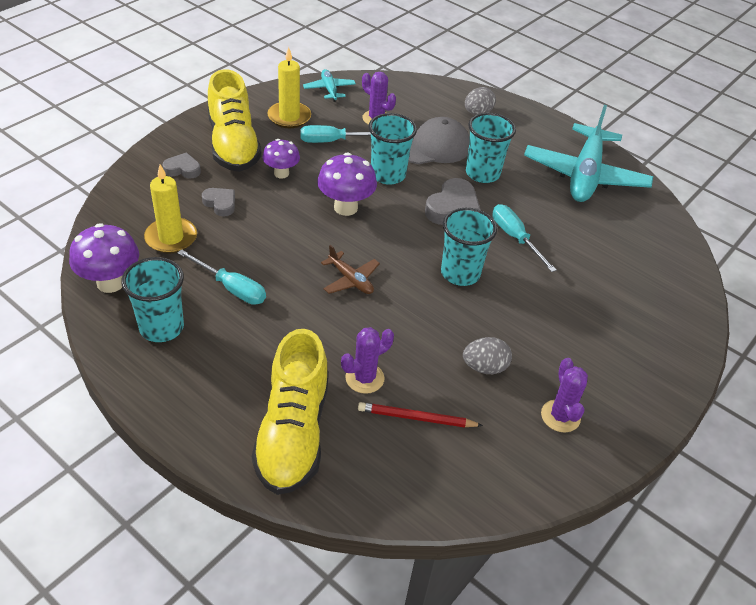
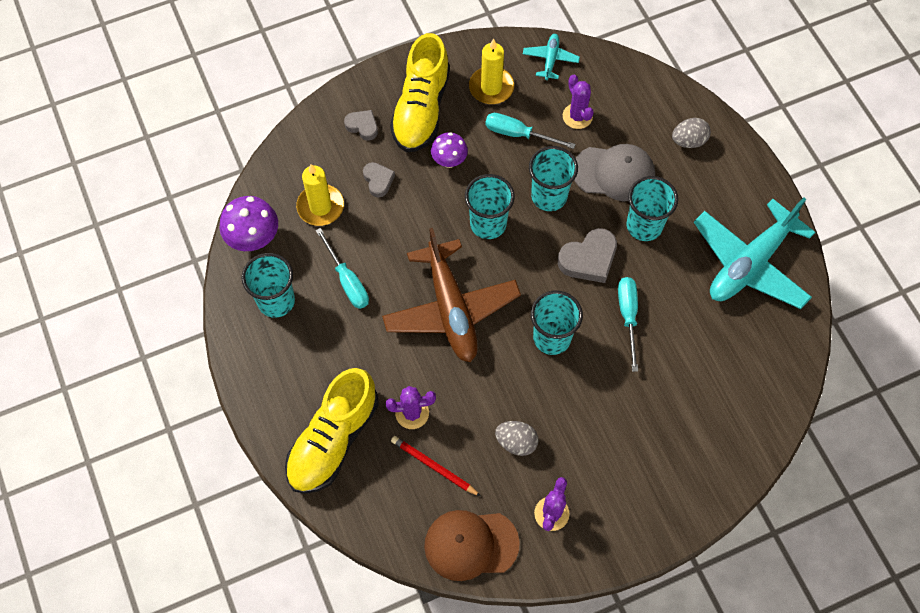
camera: 30 degrees right, 20 degrees up
(345, 207) = (488, 224): purple mushroom -> turquoise cup
(350, 280) = (451, 309): brown plane -> brown plane, size x2.21
(501, 476) = (471, 544): none -> brown cap

